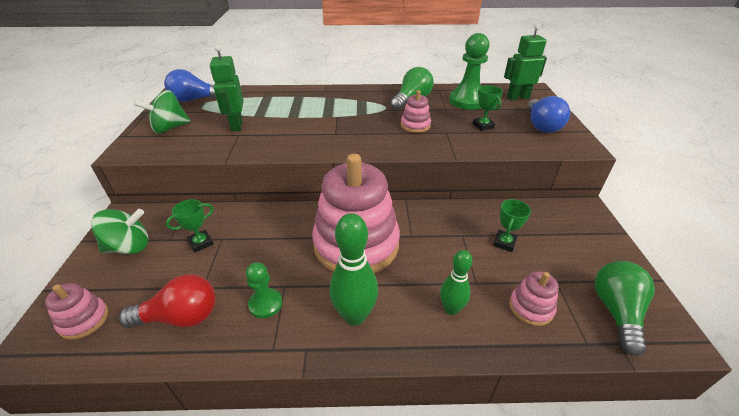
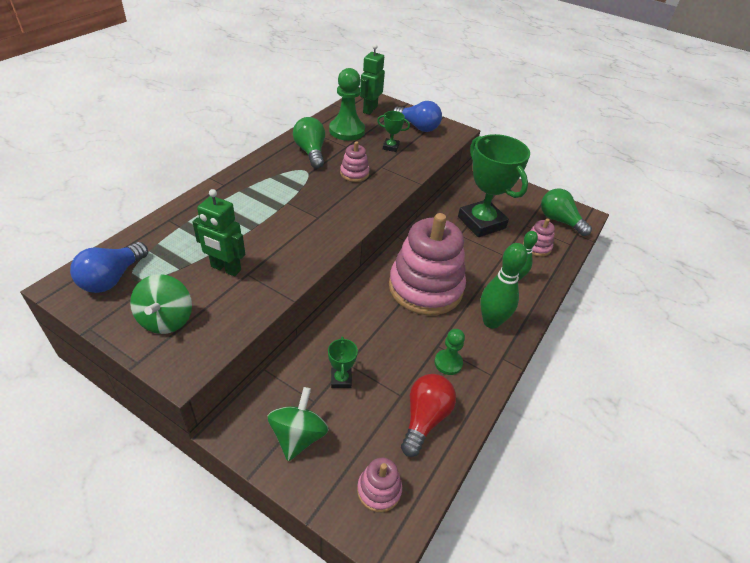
camera: 60 degrees left, 5 degrees up
(504, 243) = (481, 222): green trophy -> green trophy, size x2.41

